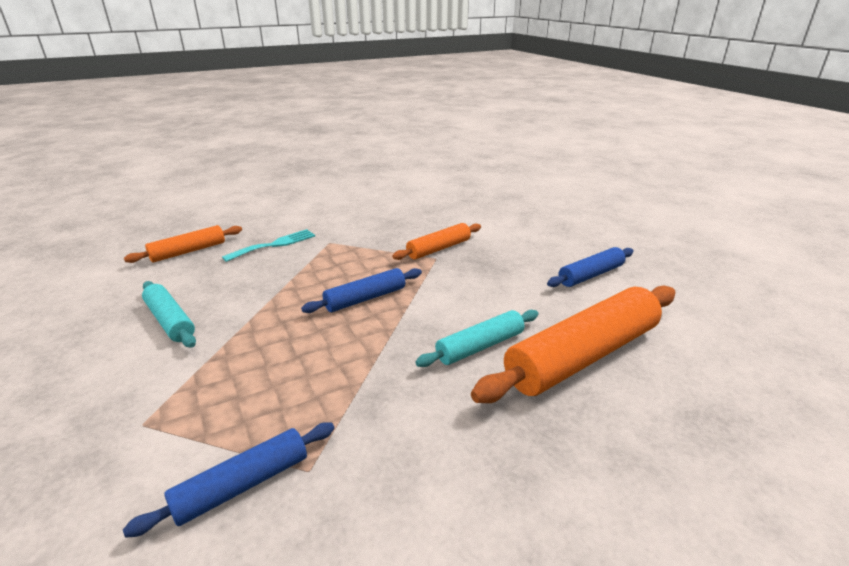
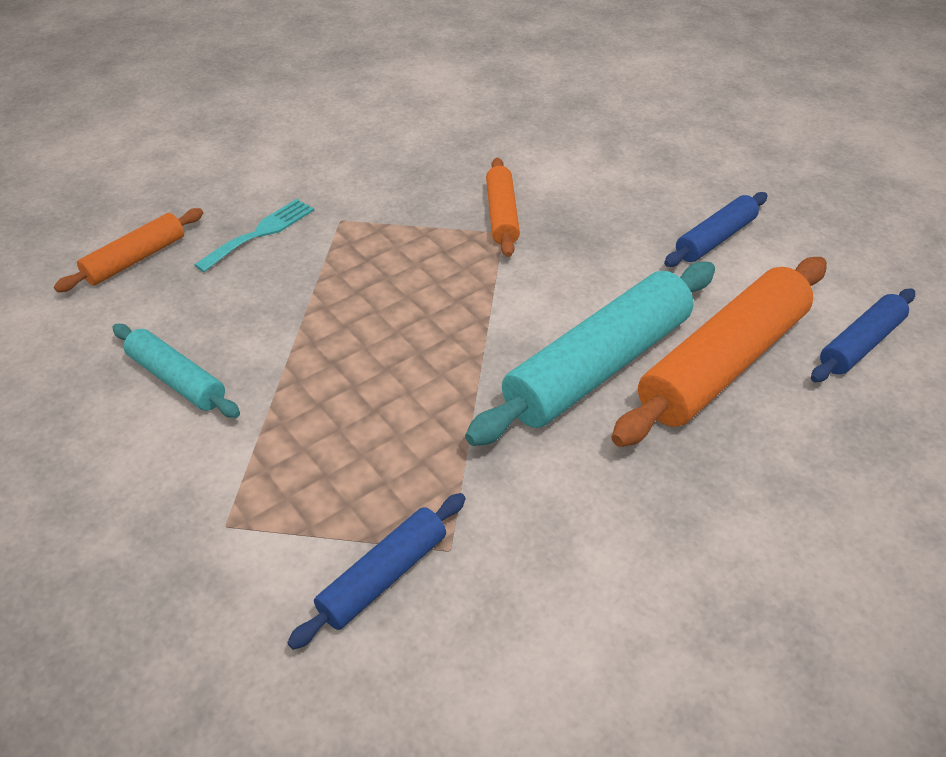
camera: 10 degrees left, 15 degrees up
(365, 298) = (429, 312): blue rolling pin -> blue rolling pin (860, 344)
(439, 249) = (502, 215): orange rolling pin -> orange rolling pin turned 45 degrees counterclockwise
(480, 346) = (598, 366): turquoise rolling pin -> turquoise rolling pin, size x1.86

